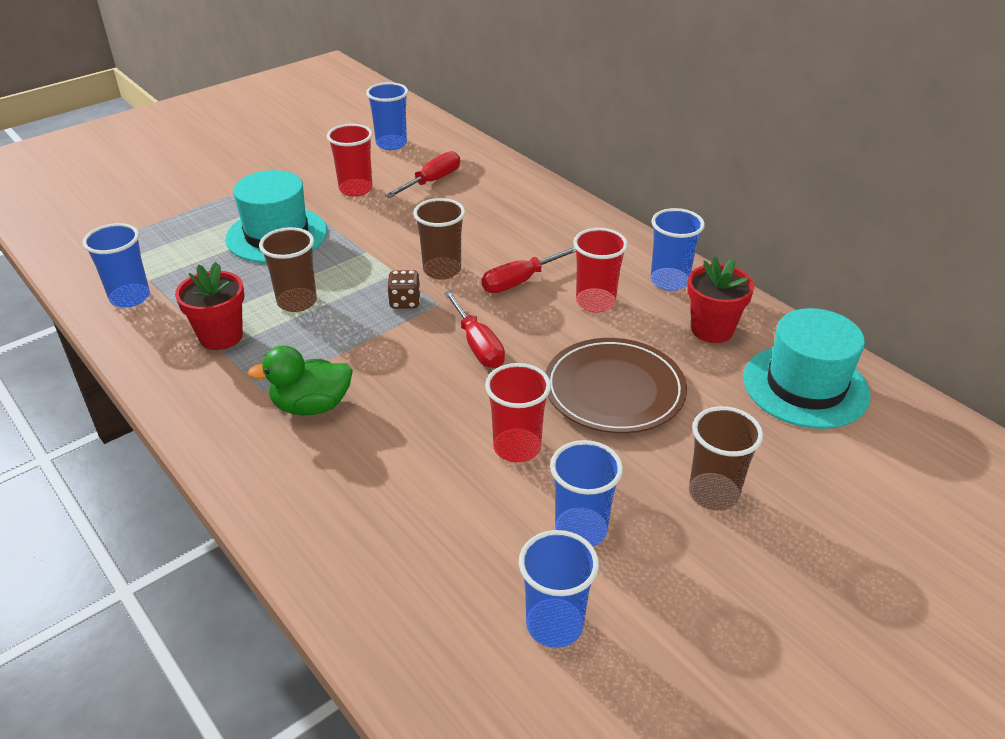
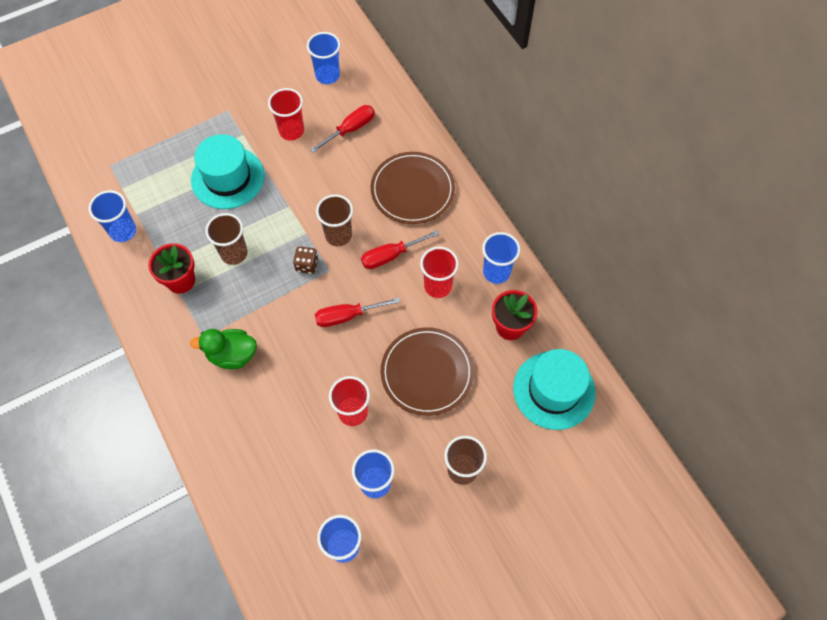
camera: 10 degrees right, 25 degrees up
(477, 345) = (347, 316): red screwdriver -> red screwdriver turned 90 degrees clockwise
(529, 222) = (412, 190): none -> brown plate

